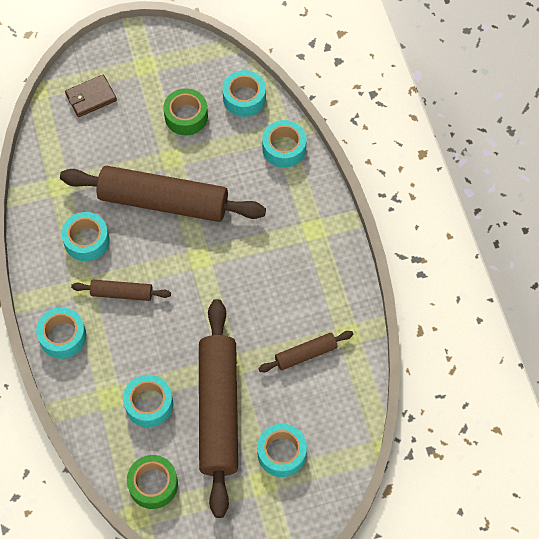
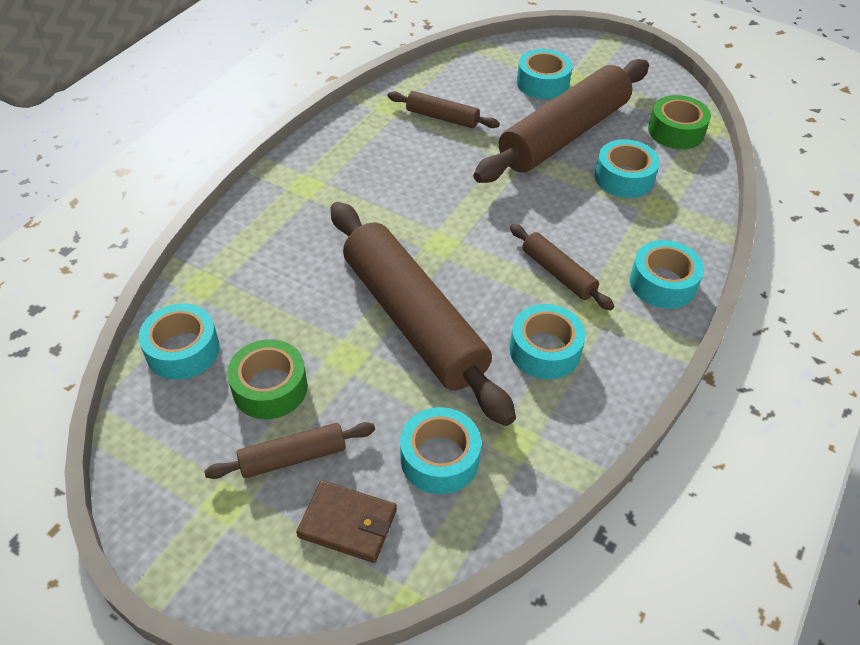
camera: 135 degrees left, 15 degrees down
(141, 100) = (293, 457): none -> brown rolling pin
(284, 148) = (225, 267): turquoise tape -> turquoise tape (439, 458)

